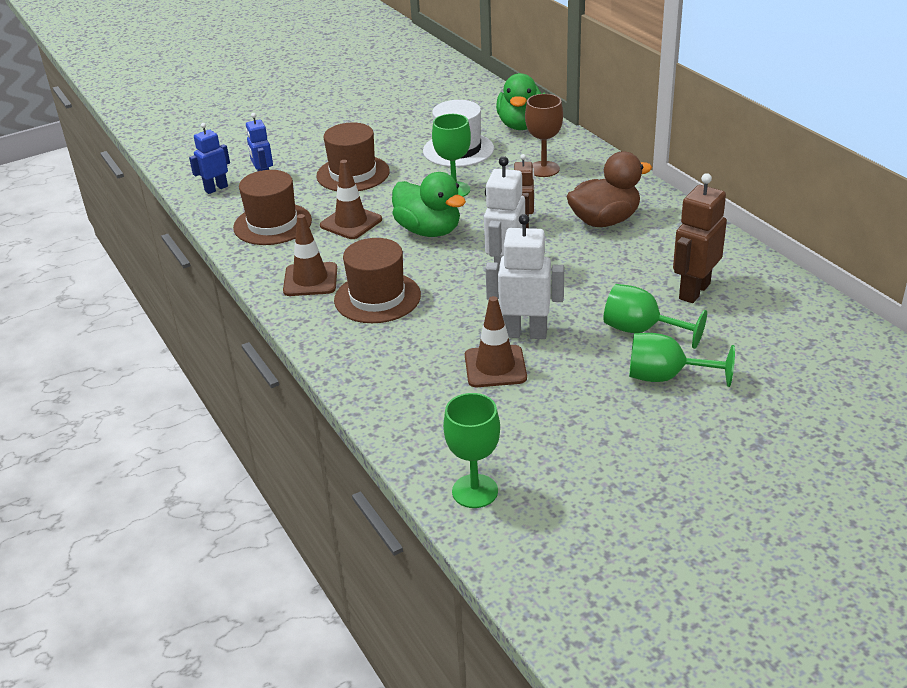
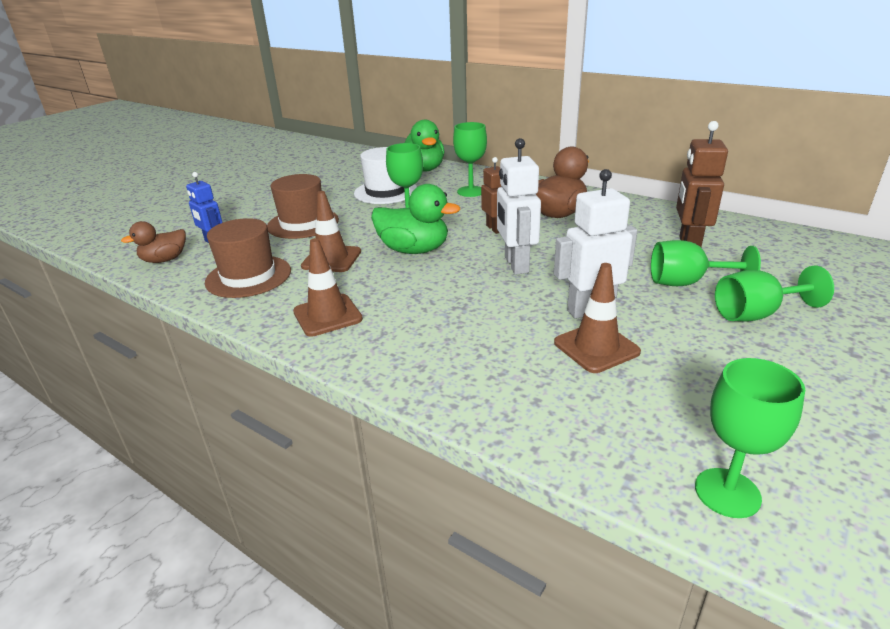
camera: 25 degrees left, 5 degrees down
(216, 188) = (164, 260): blue robot -> brown duck
(377, 297) = (414, 315): brown hat -> none
(543, 169) = (471, 191): brown goblet -> green goblet

